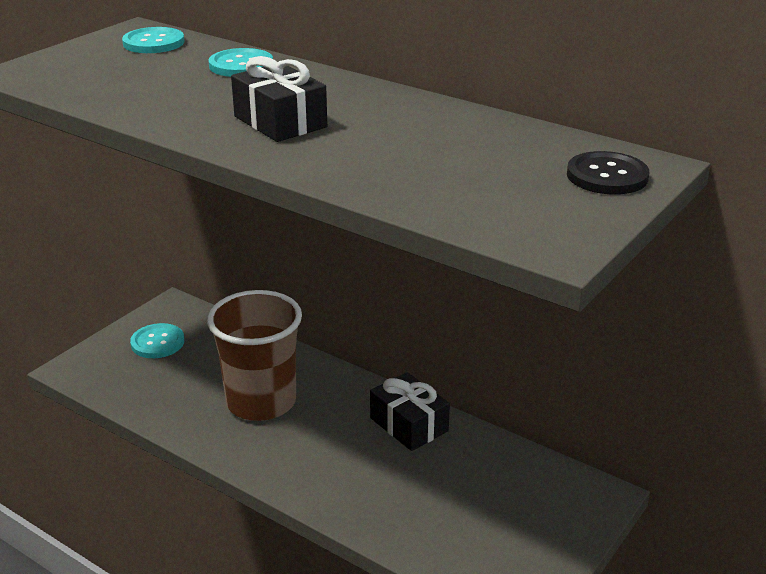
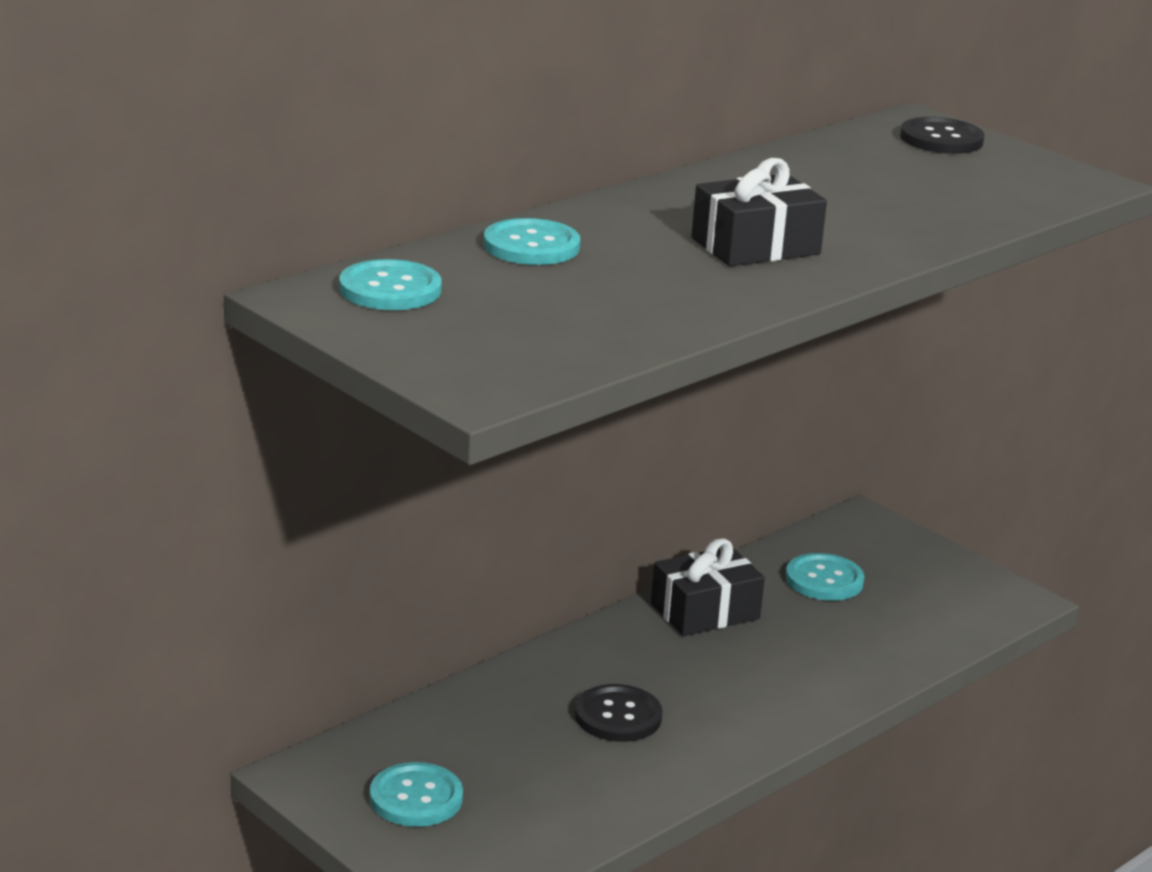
camera: 80 degrees left, 5 degrees down
(261, 402) = (618, 716): brown cup -> black button
(487, 480) = (824, 580): none -> turquoise button

